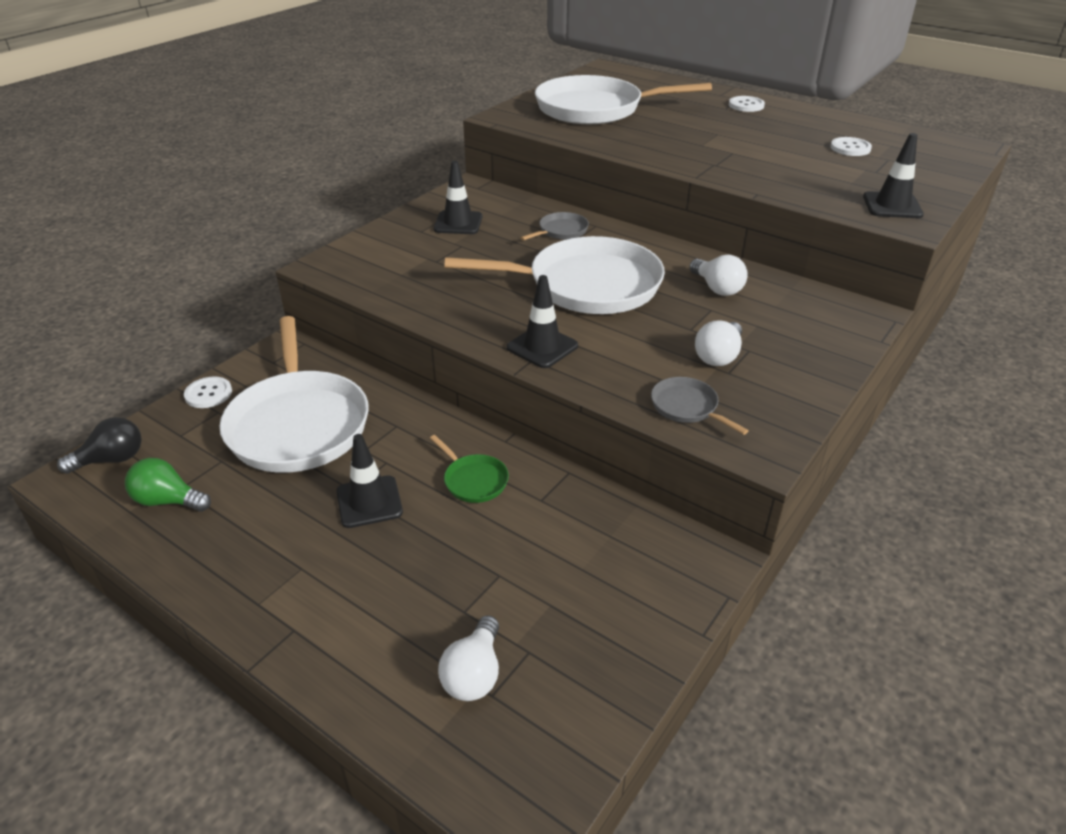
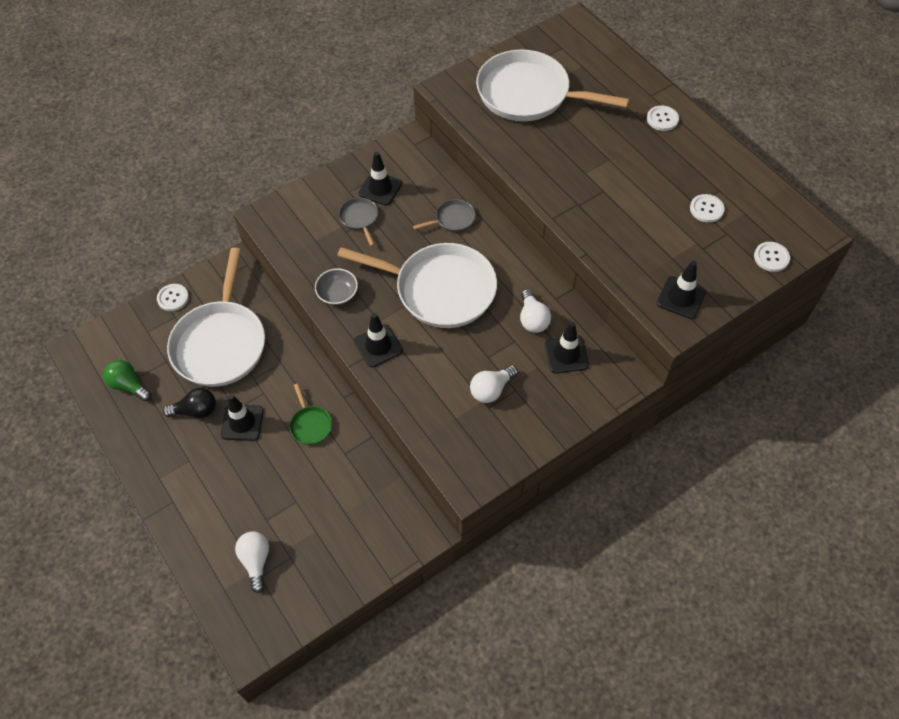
camera: 20 degrees right, 20 degrees up
(111, 460) = (104, 341): black light bulb -> black light bulb (196, 410)
(457, 312) = (337, 294): none -> grey bowl
(474, 674) = (256, 561): white light bulb -> white light bulb turned 135 degrees clockwise
(687, 407) = (443, 430): grey pan -> grey pan (359, 218)
(781, 308) = (566, 354): none -> black traffic cone
(950, 166) = (771, 257): none -> white button

